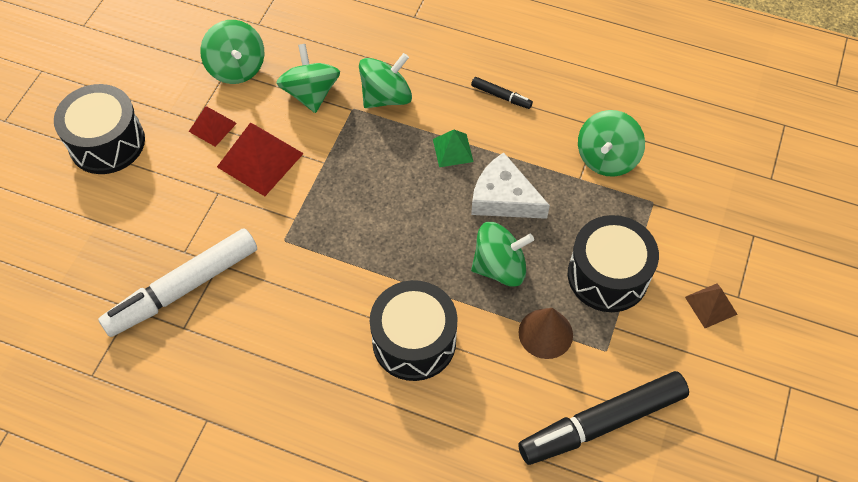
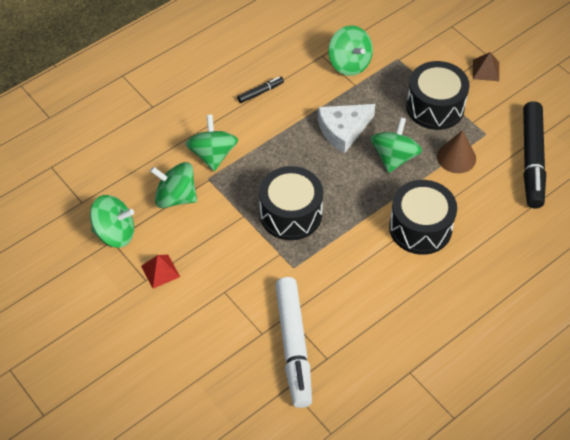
camera: 60 degrees left, 5 degrees down
(107, 143) = (123, 347): black drum -> black drum (291, 214)
(260, 160) = (213, 253): red pyramid -> none
(452, 150) = (286, 139): green pyramid -> none

